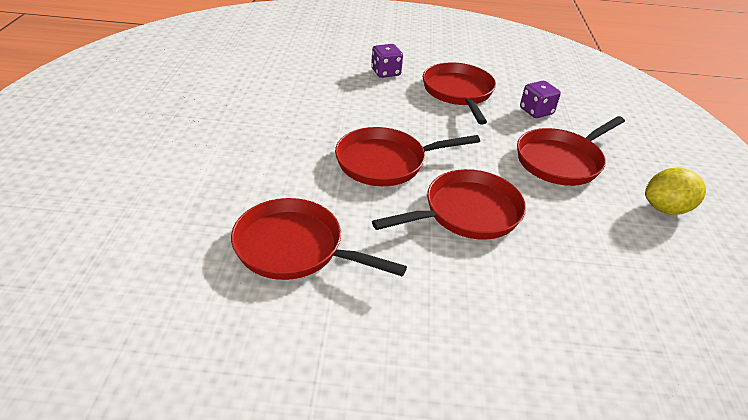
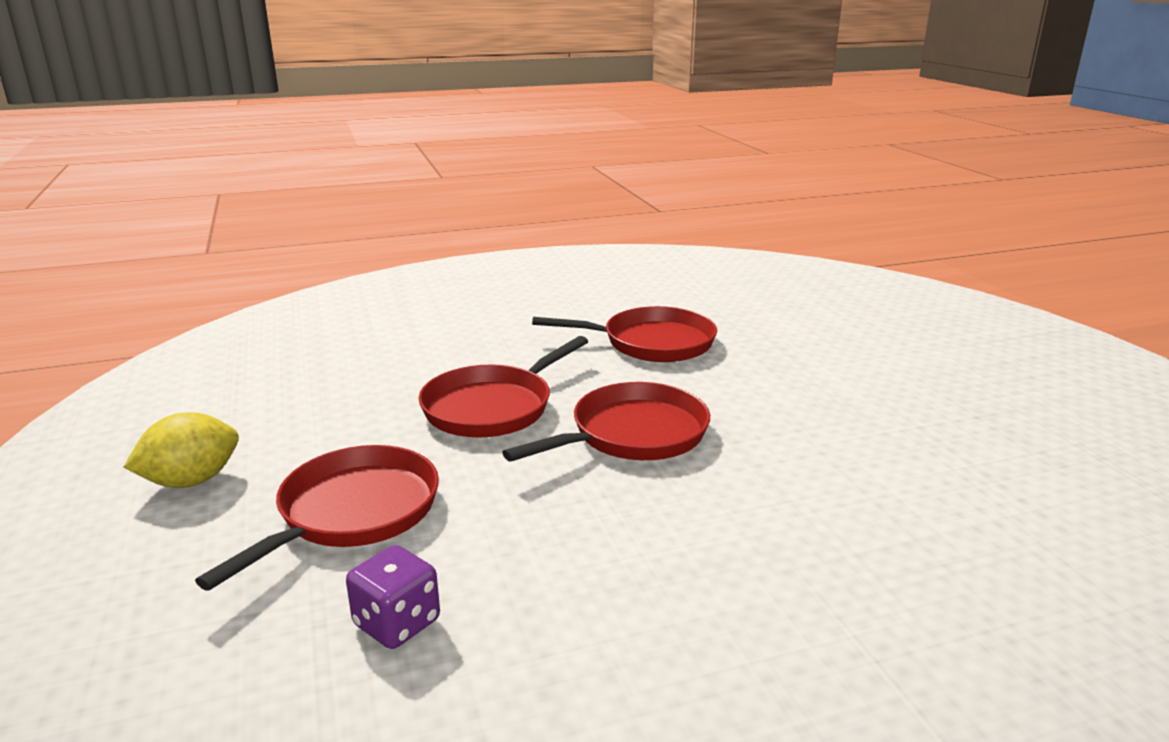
camera: 160 degrees right, 15 degrees down
(385, 72) = (806, 627): purple dice -> none
(458, 92) = (598, 620): red pan -> none

